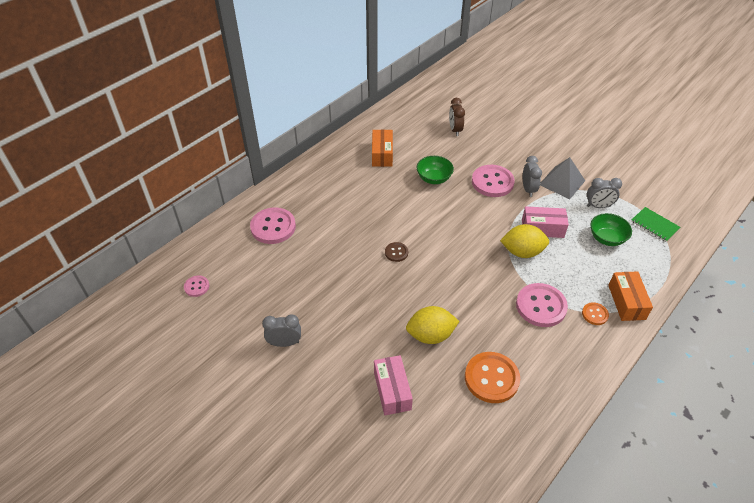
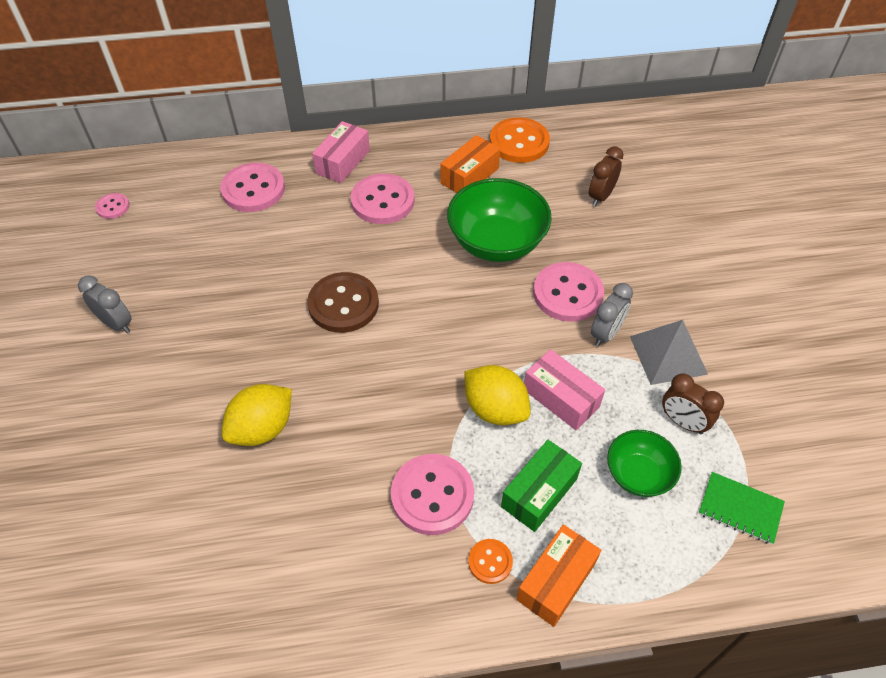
camera: 40 degrees right, 5 degrees up
(353, 191) = (382, 201): none -> pink button
(392, 390) = (149, 458): pink box -> pink box (343, 162)
(396, 252) = (343, 304): brown button -> brown button, size x1.97
(430, 335) = (262, 429): yellow lemon -> yellow lemon turned 75 degrees counterclockwise
(434, 178) = (496, 243): green bowl -> green bowl, size x1.73
(491, 378) = (265, 534): orange button -> orange button (519, 142)
(580, 273) = (539, 492): none -> green box
(598, 206) = (682, 422): grey clock -> brown clock
(654, 225) = (740, 508): green notebook -> green notebook turned 60 degrees counterclockwise

